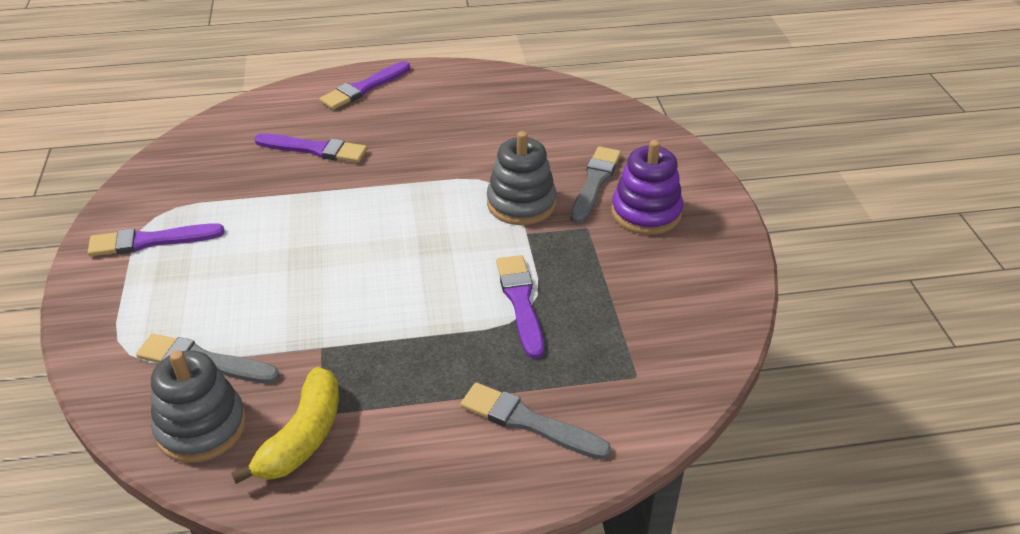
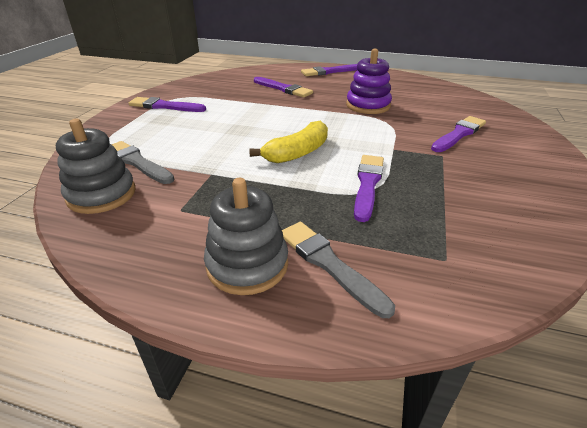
camera: 25 degrees right, 5 degrees down
(302, 437) = (155, 219): yellow banana -> yellow banana (297, 153)
(521, 203) = (398, 134): grey stacking toy -> grey stacking toy (247, 264)
(594, 183) = (458, 134): grey brush -> purple brush
(646, 213) = (495, 157): purple stacking toy -> purple stacking toy (368, 105)

